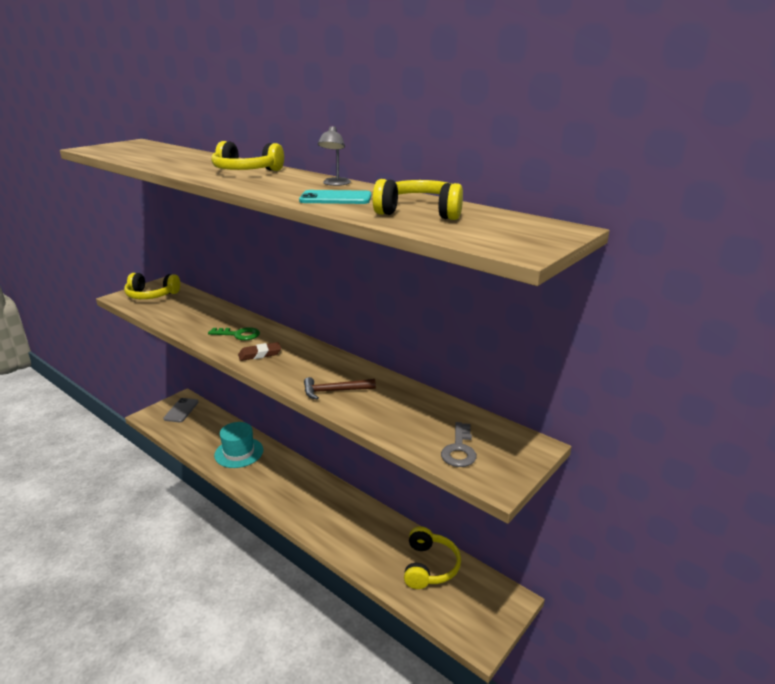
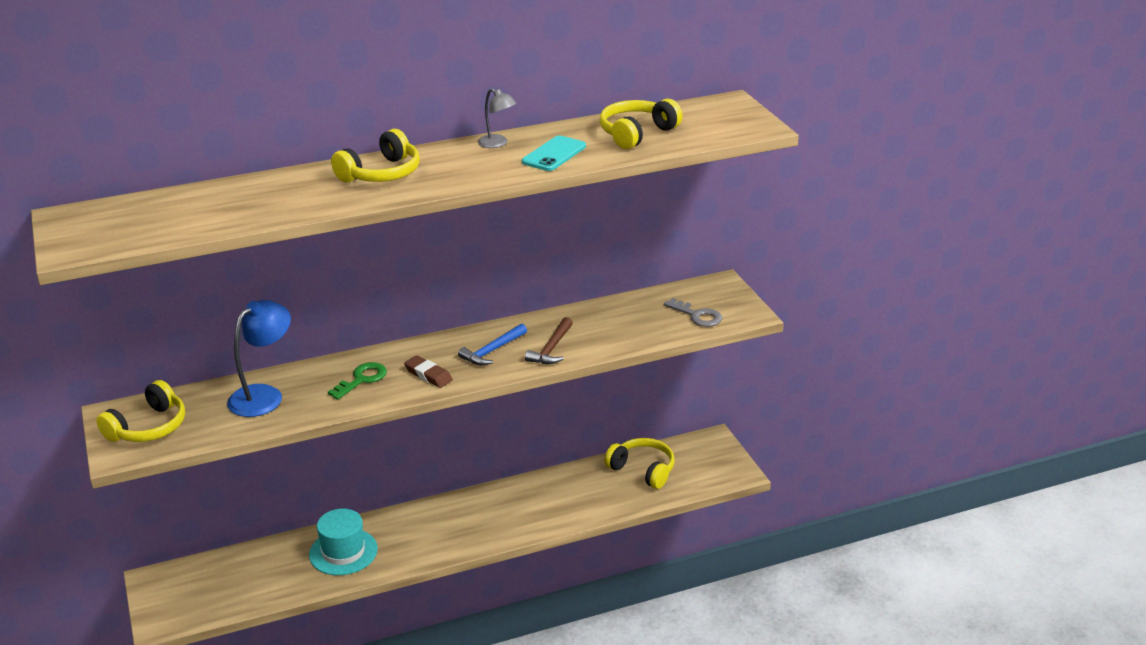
camera: 60 degrees left, 5 degrees up
(181, 410) = (183, 587): grey phone -> none
(202, 313) = (264, 395): none -> blue lamp
(260, 354) = (428, 375): brown eraser -> brown eraser turned 60 degrees counterclockwise
(311, 368) = (492, 351): none -> blue hammer

